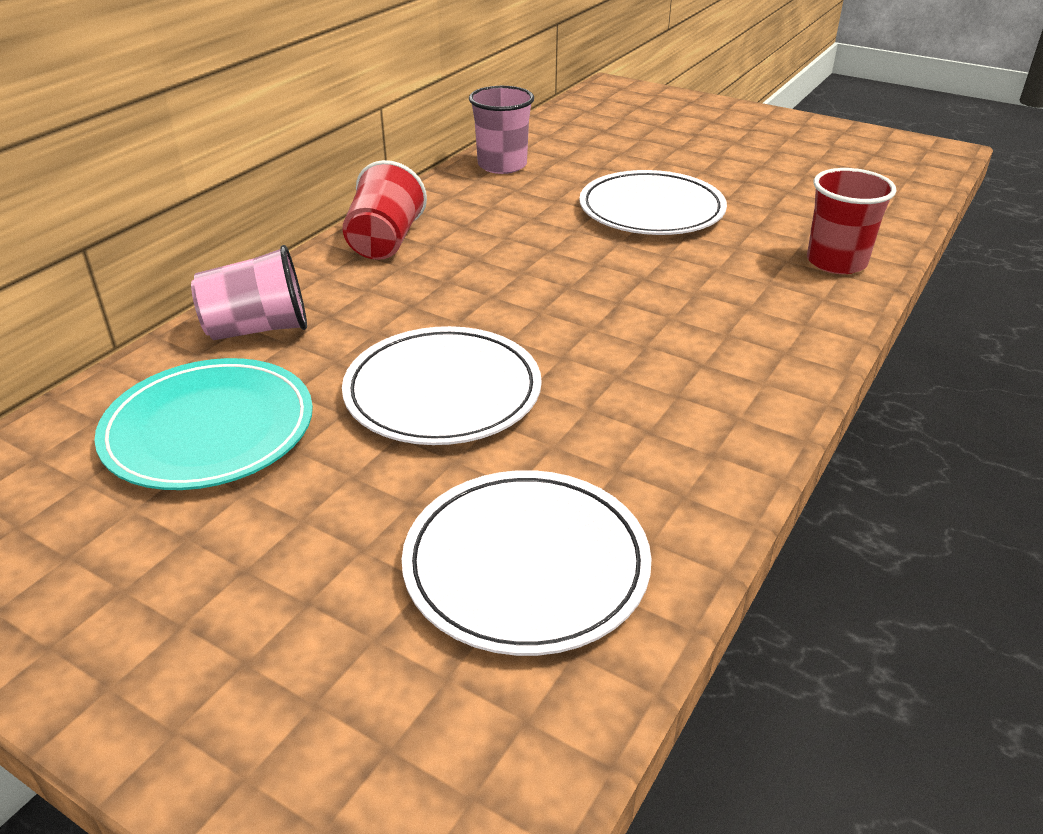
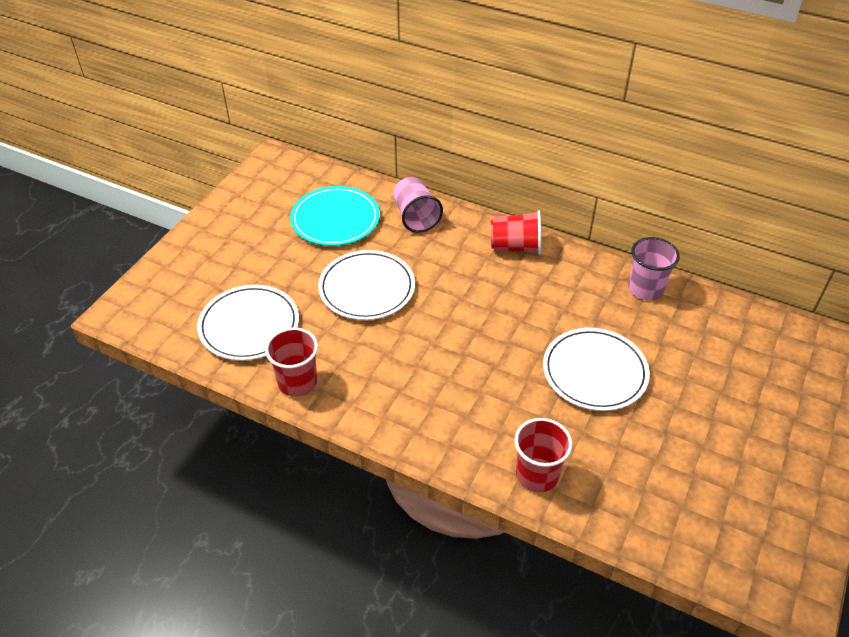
camera: 85 degrees right, 10 degrees up
(694, 485) = (297, 382): none -> red cup

